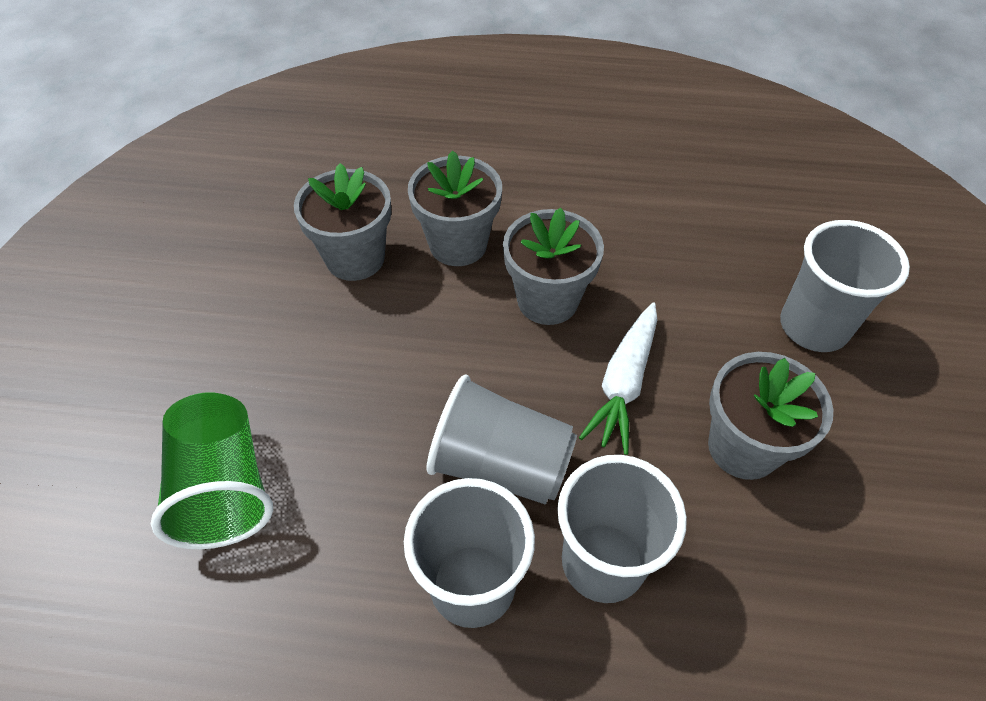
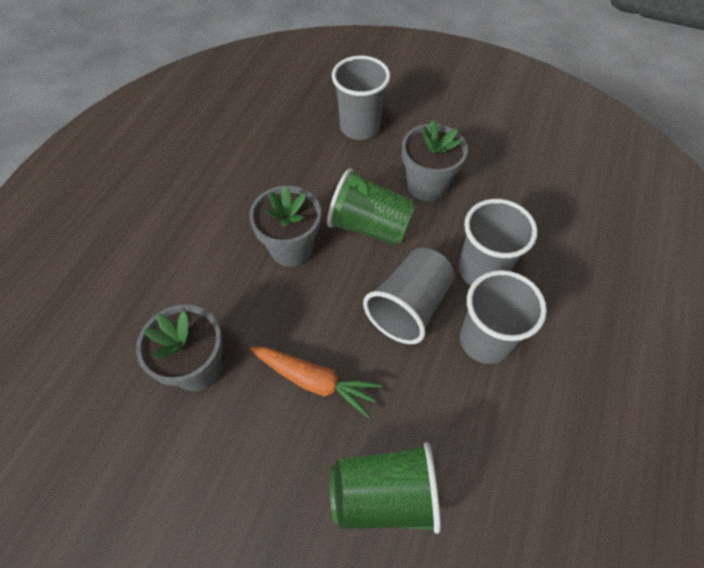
camera: 75 degrees left, 5 degrees up
(360, 376) = (315, 381): none -> orange carrot
(458, 244) = (217, 291): grey flower pot -> none
(624, 383) = (370, 226): white carrot -> green cup

